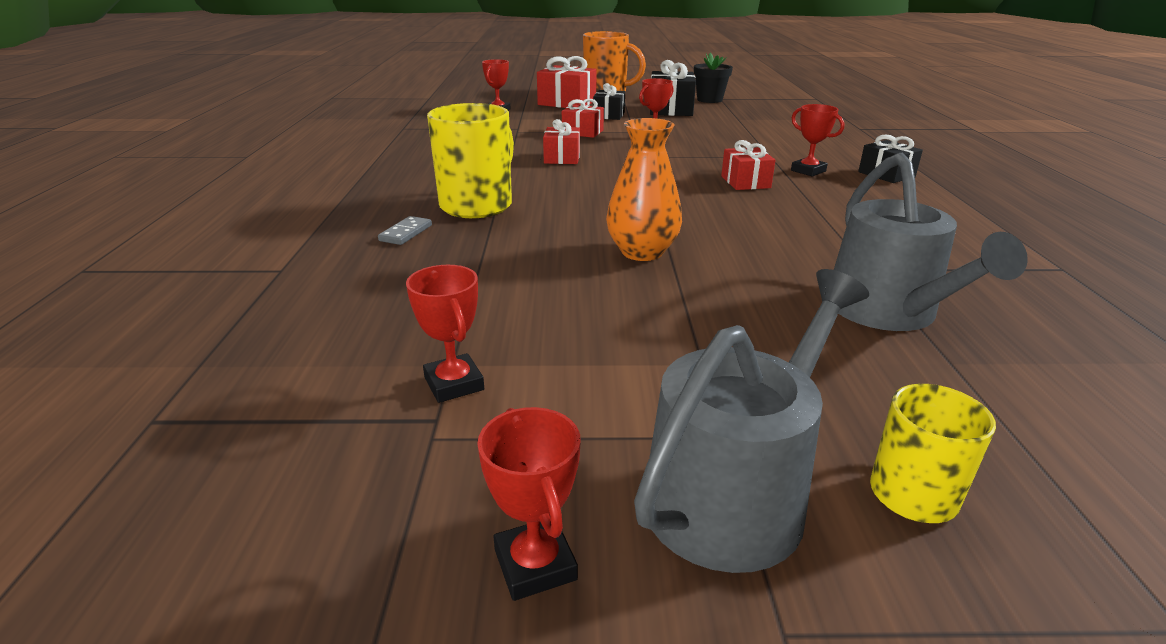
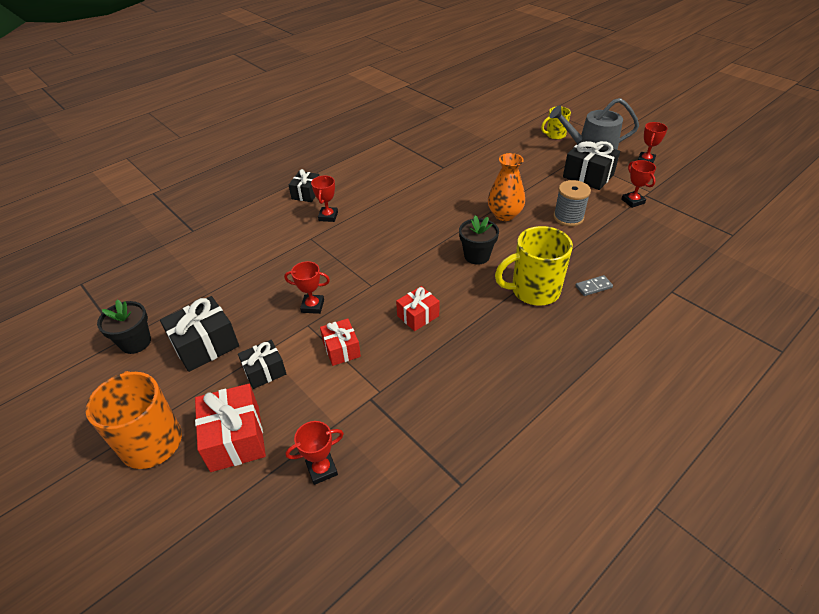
camera: 130 degrees left, 15 degrees up
(454, 384) = (632, 201): red trophy -> red trophy turned 45 degrees counterclockwise
(544, 292) = (568, 217): none -> grey spool
(591, 204) = (477, 256): none -> black flower pot
(623, 396) = (588, 176): none -> black gift
(745, 182) = (375, 227): red gift -> none
(888, 312) = (474, 156): grey watering can -> none

